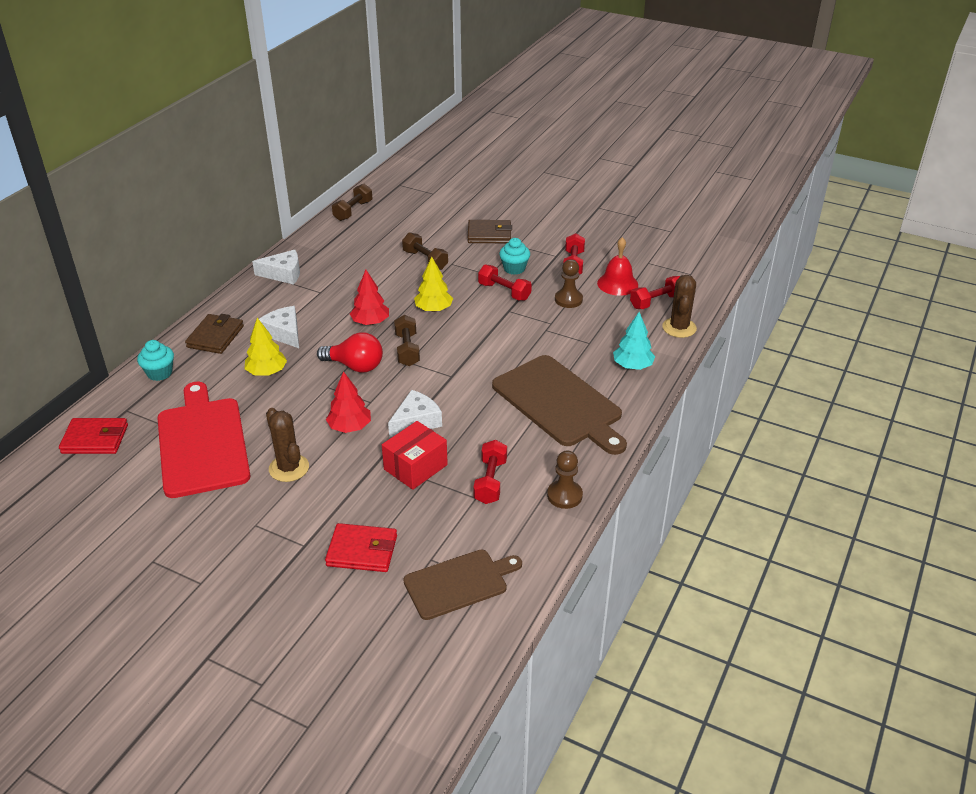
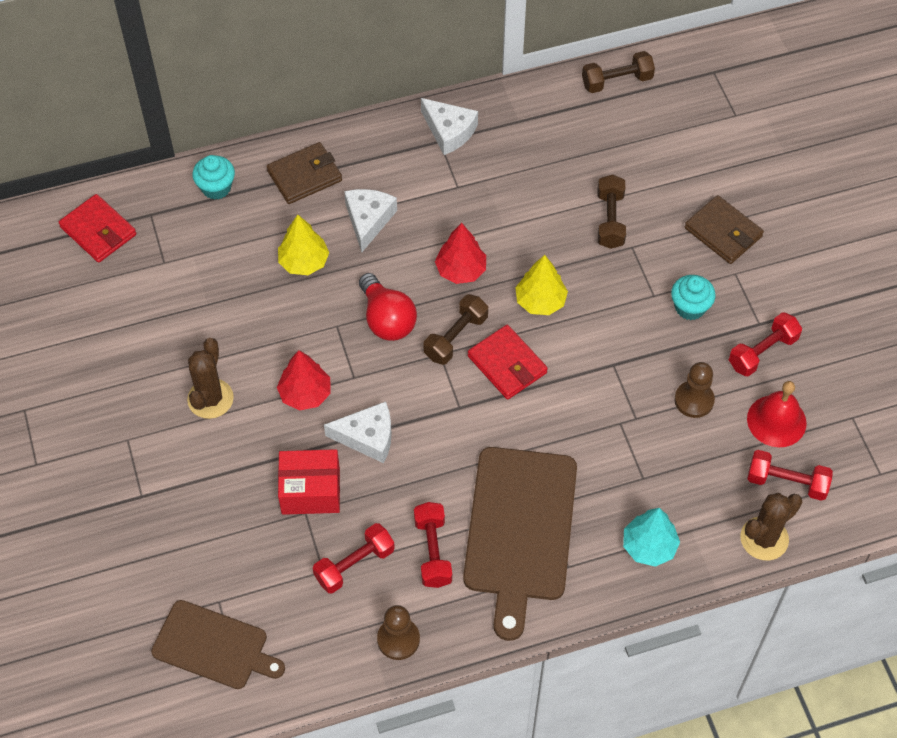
camera: 45 degrees right, 20 degrees up
(202, 443) = (172, 308): red cutting board -> none
(362, 551) = (177, 543): red wallet -> red wallet (507, 364)
(504, 292) = (639, 334): red dumbbell -> red dumbbell (432, 551)

